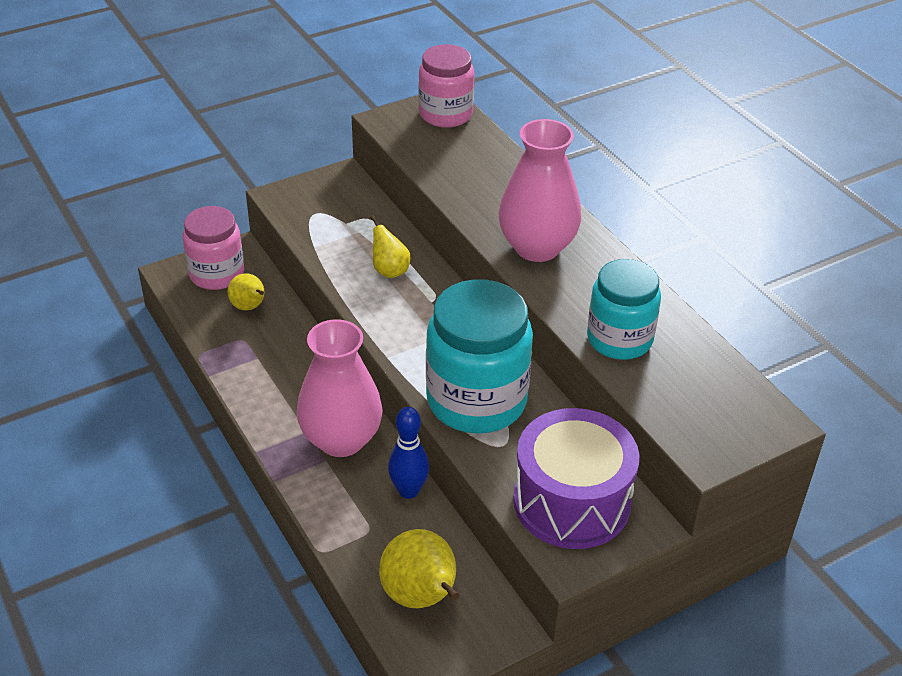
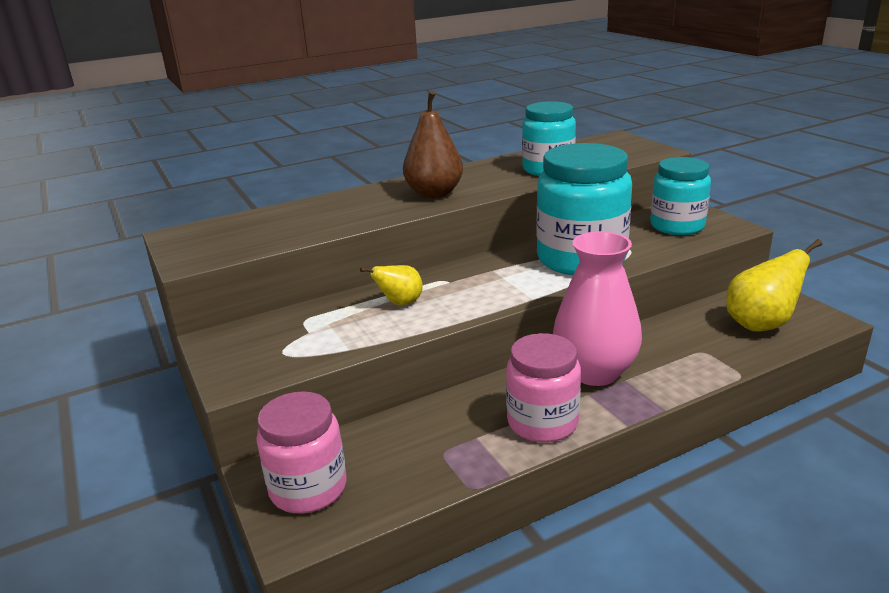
camera: 85 degrees left, 15 degrees down
(249, 307) = (383, 451): yellow pear -> none
(408, 491) = (647, 334): blue bowling pin -> none
(445, 114) = (200, 233): pink jar -> pink jar (542, 422)
(537, 247) = (434, 193): pink vase -> brown pear
(571, 501) = (677, 226): purple drum -> turquoise jar

